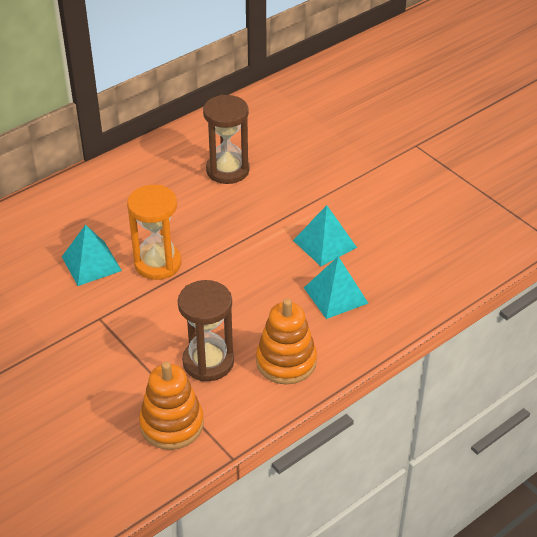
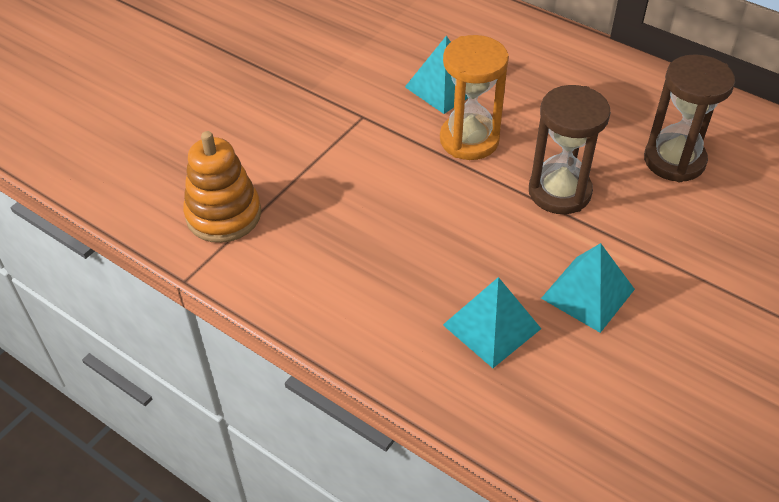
camera: 75 degrees right, 5 degrees up
(208, 362) = (326, 223): brown hourglass -> brown hourglass (559, 192)
(286, 361) = (351, 298): orange stacking toy -> none

